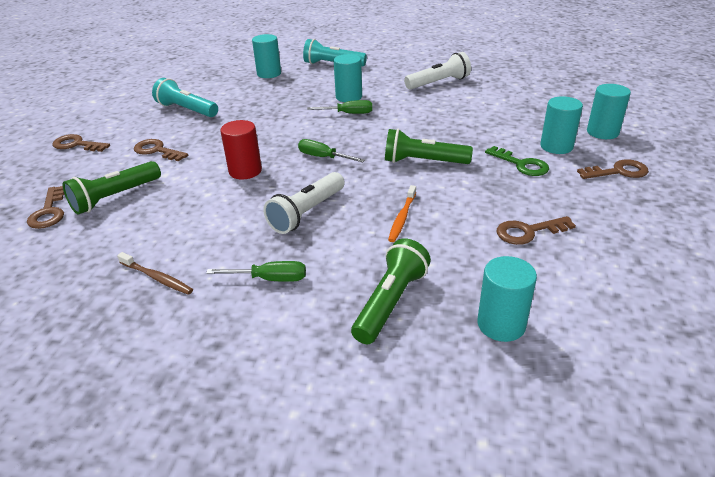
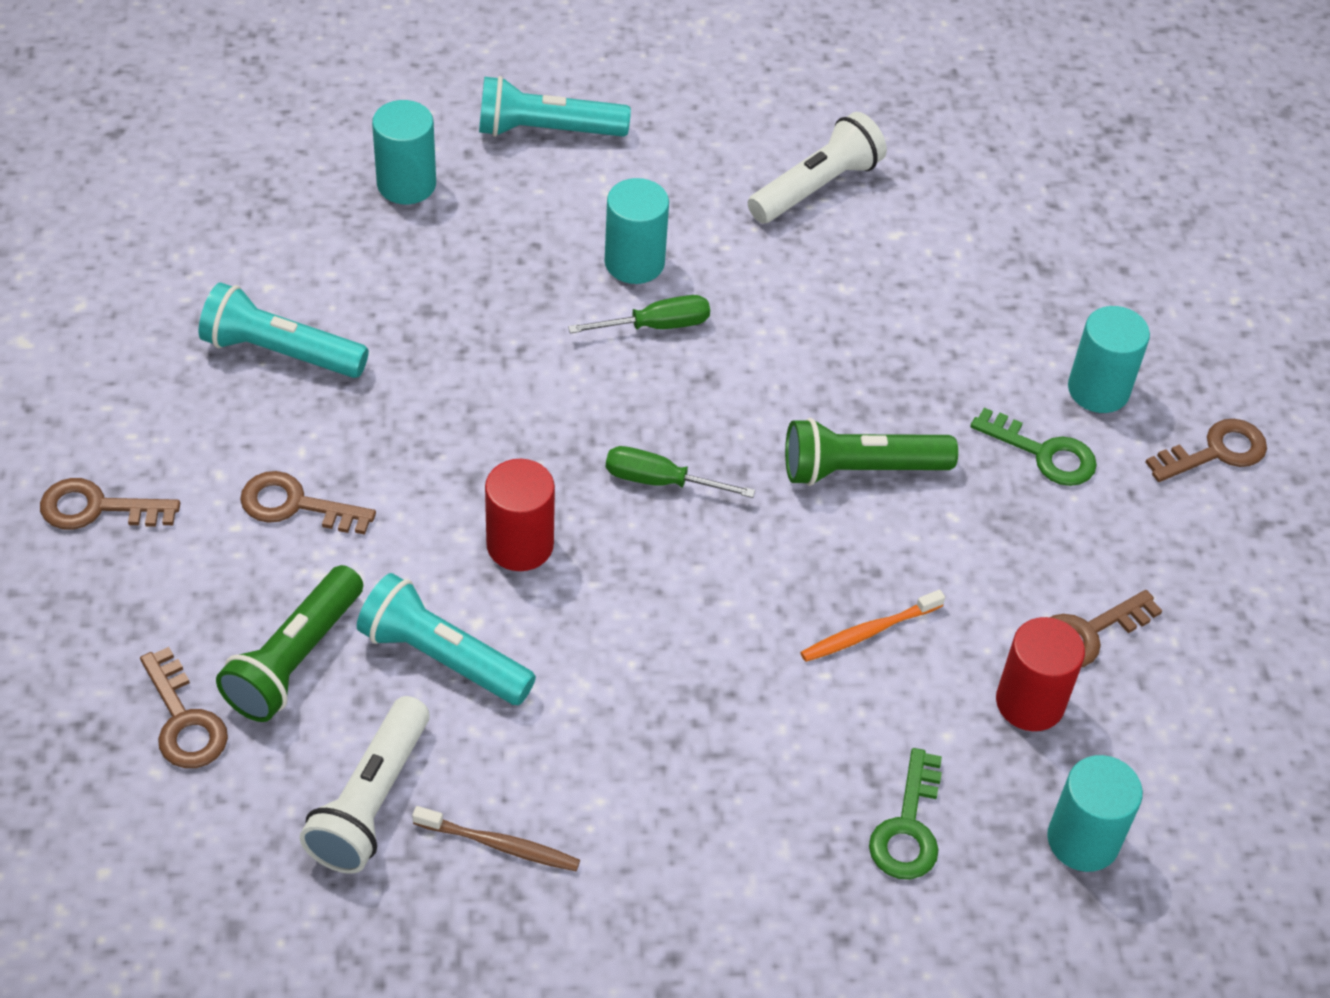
camera: 20 degrees left, 15 degrees up
(182, 204) = (442, 657): none -> turquoise flashlight
(270, 279) = (696, 813): green screwdriver -> none
(307, 213) = (692, 645): white flashlight -> white flashlight (371, 801)
(390, 302) = (908, 827): green flashlight -> green key
(402, 218) = (868, 632): orange toothbrush -> orange toothbrush turned 60 degrees clockwise
(485, 256) = (1030, 702): none -> red cylinder
(602, 132) = (1177, 334): turquoise cylinder -> none

